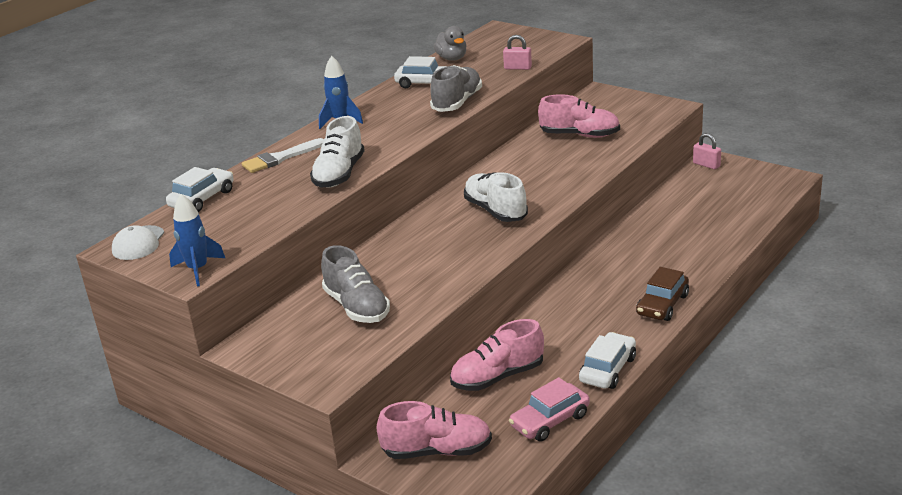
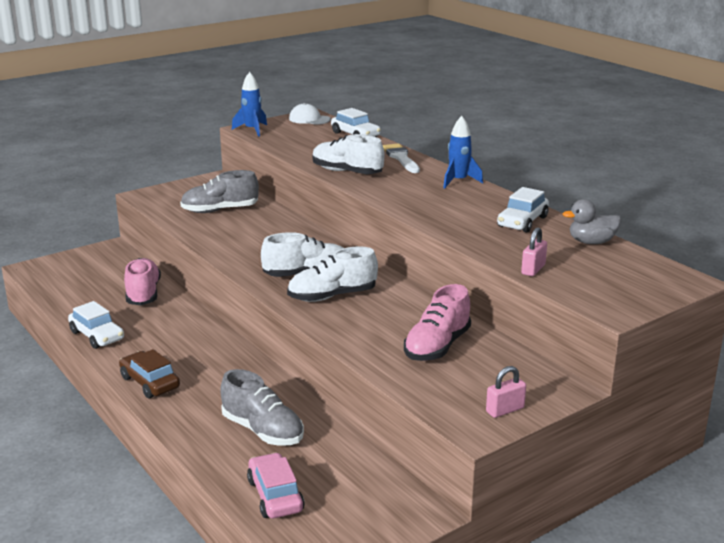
camera: 105 degrees right, 5 degrees down
(437, 451) = (95, 263): pink shoe -> none
(457, 103) = (456, 228): grey shoe -> grey shoe (262, 431)
(530, 189) = (332, 296): none -> white shoe
(550, 421) = (72, 302): pink car -> pink car (275, 495)
(706, 165) = (410, 504): pink padlock -> pink padlock (505, 410)

